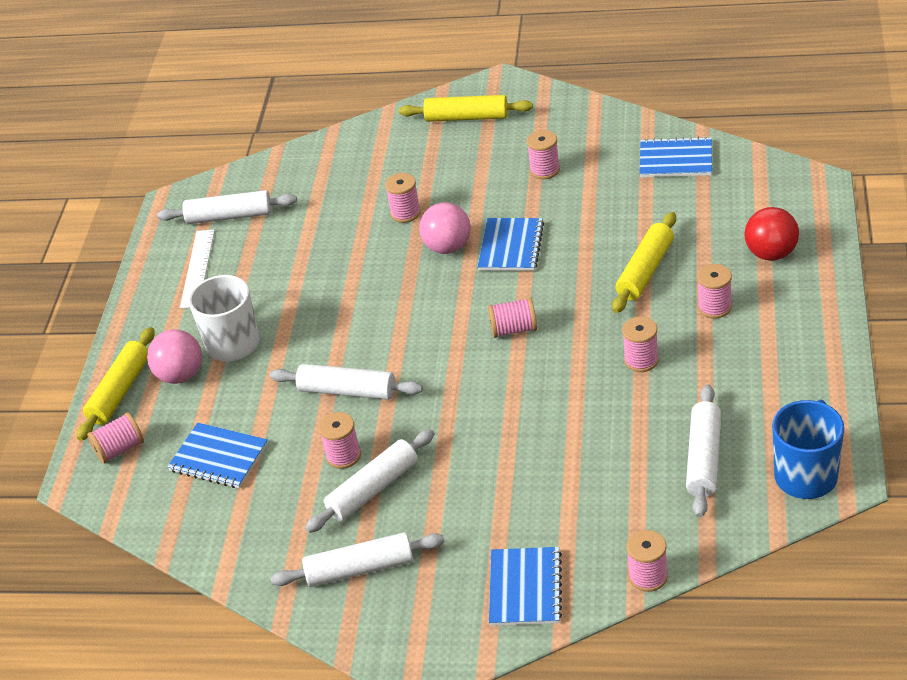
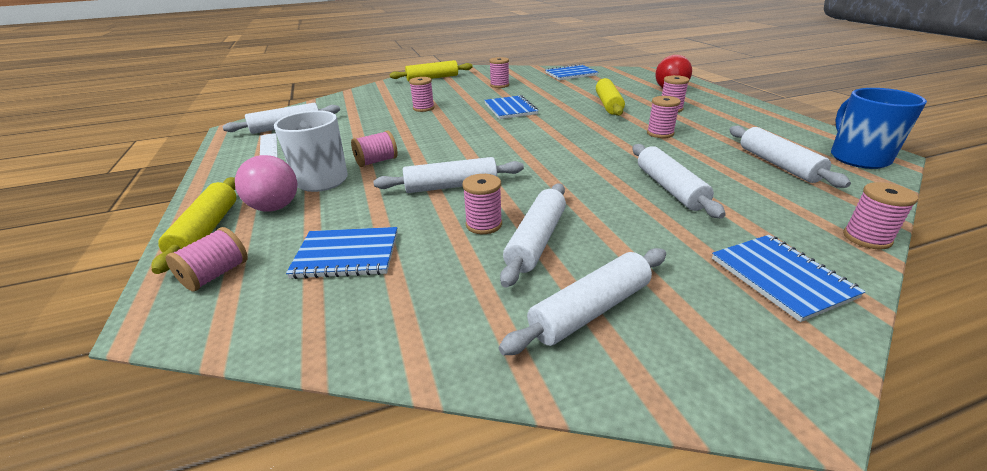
camera: 30 degrees left, 10 degrees down
(448, 247) = (467, 115): pink ball -> none
(514, 329) = (554, 136): pink spool -> pink spool (377, 161)
(550, 459) = (669, 188): none -> white rolling pin

